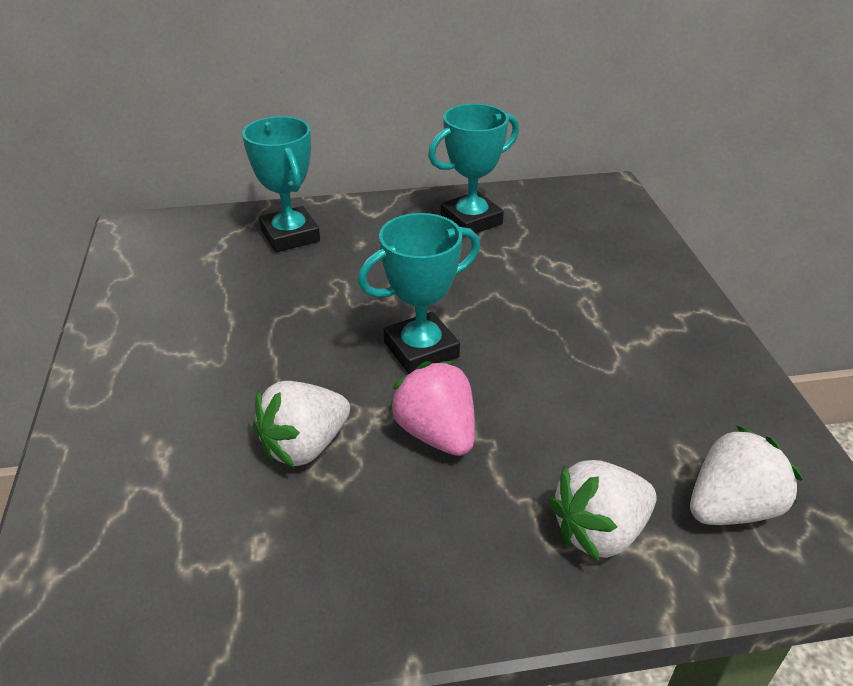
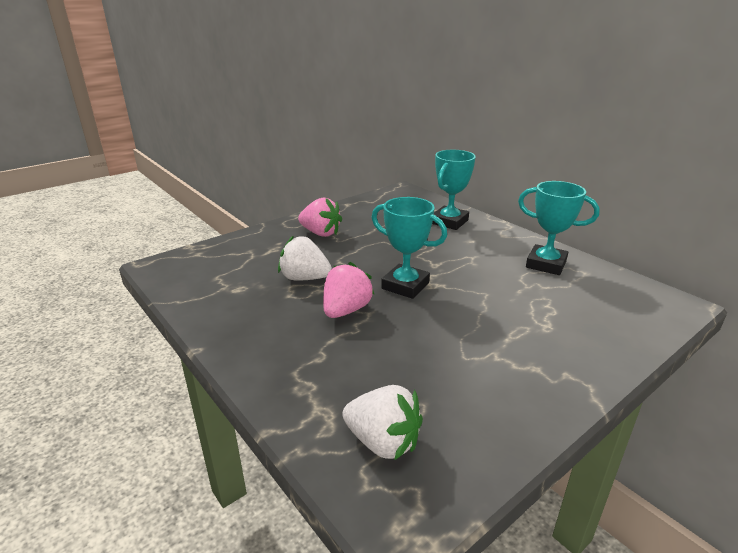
camera: 60 degrees right, 10 degrees down
(172, 372) = (320, 233): none -> pink strawberry
(599, 531) = (318, 387): white strawberry -> none

